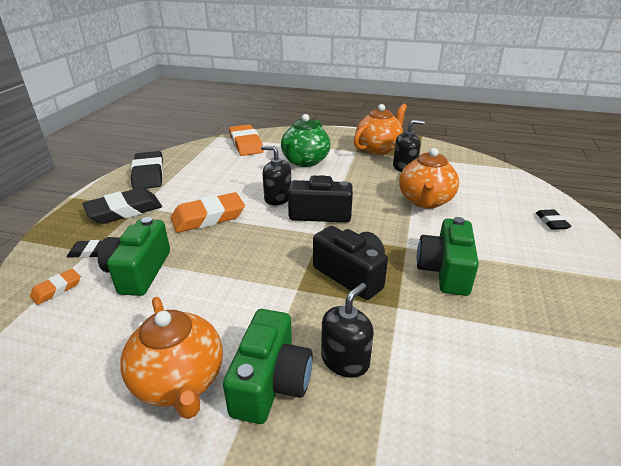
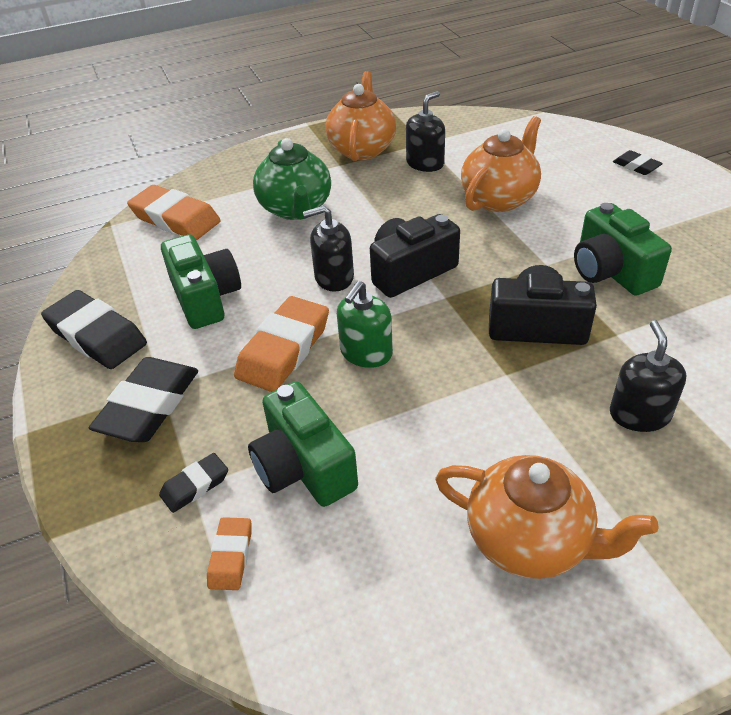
camera: 35 degrees left, 10 degrees up
(241, 238) = (366, 353): none -> green soap dispenser
(271, 382) = (608, 479): green camera -> green camera (205, 298)
(425, 201) = (499, 198): orange teapot -> orange teapot turned 120 degrees counterclockwise

